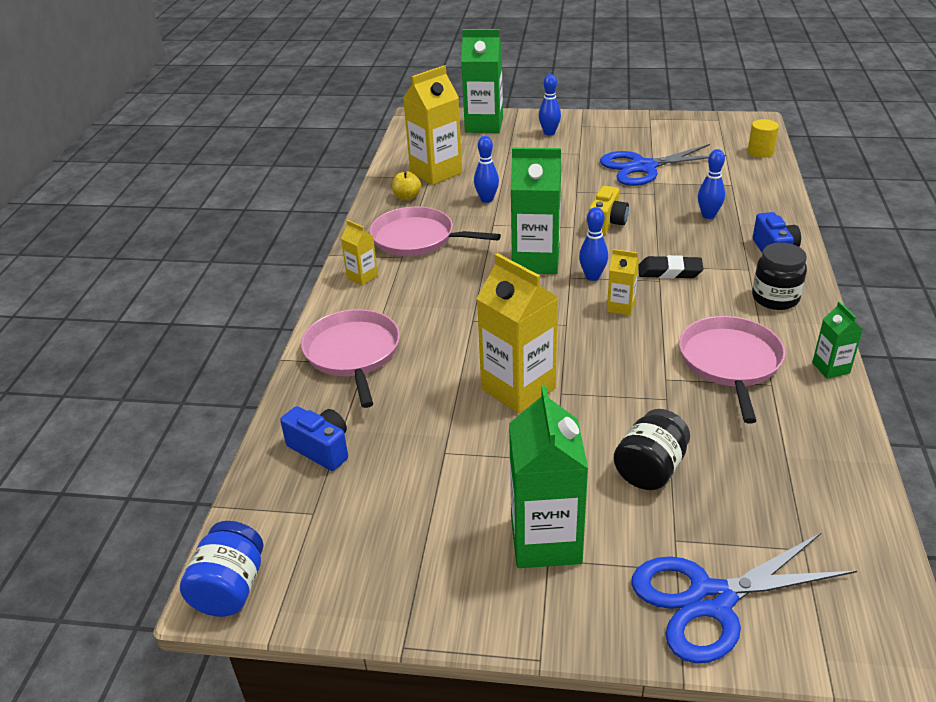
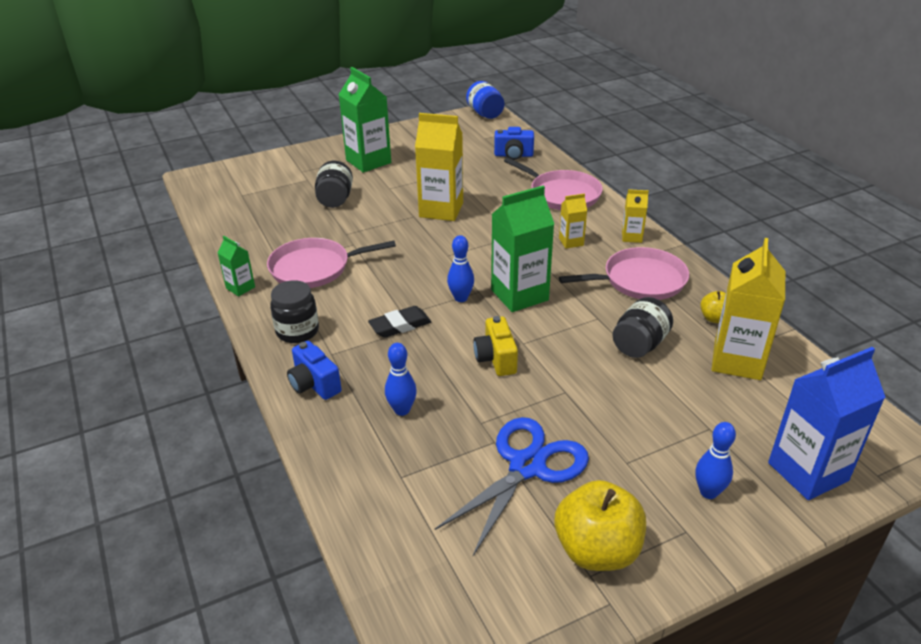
camera: 145 degrees right, 0 degrees up
(484, 125) = (807, 472): green carton -> blue carton
(487, 199) = (639, 344): blue bowling pin -> black jar
(621, 307) = (418, 281): yellow carton -> yellow carton (571, 242)
(637, 132) = (597, 550): none -> yellow apple
(710, 600) = (281, 167): blue scissors -> none
(730, 362) = (314, 268): pink pan -> pink pan turned 105 degrees clockwise
(760, 152) = (393, 574): yellow cylinder -> none

